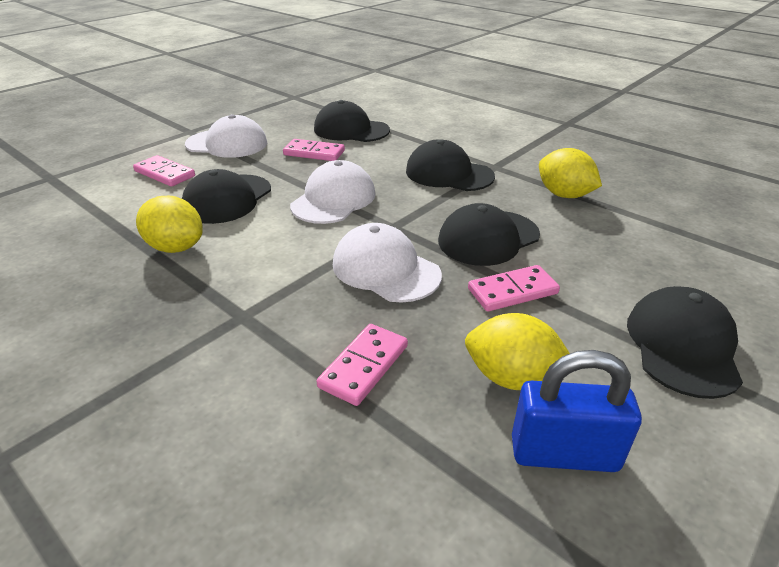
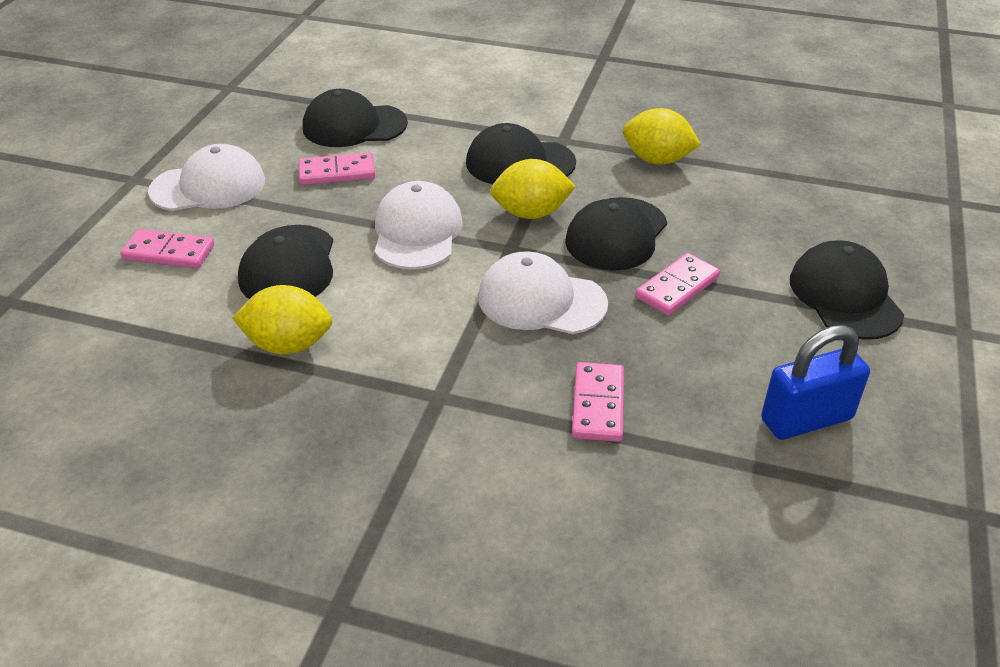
camera: 25 degrees left, 5 degrees up
(512, 377) = (730, 371): yellow lemon -> yellow lemon (531, 213)

